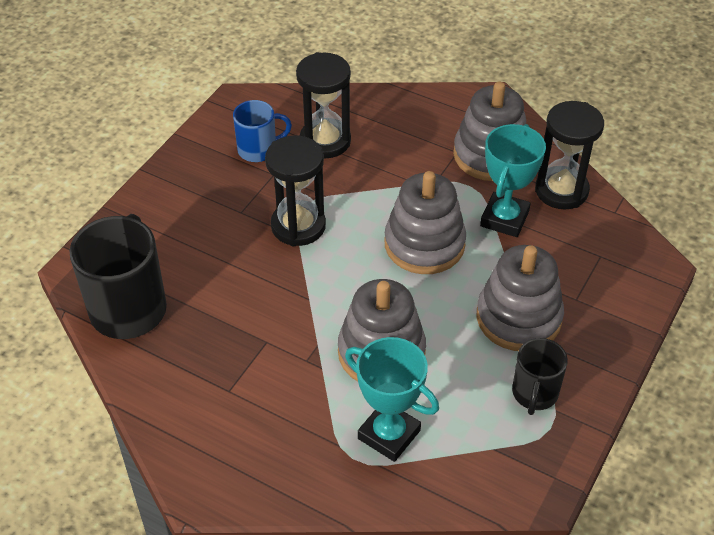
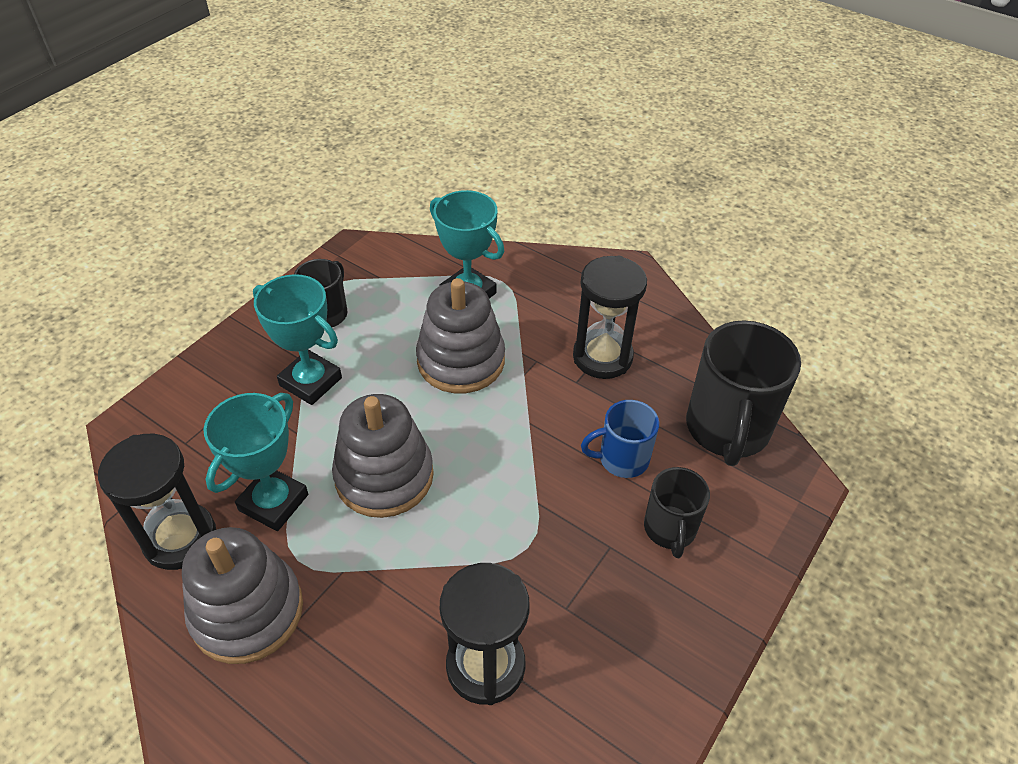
camera: 175 degrees left, 0 degrees up
(193, 226) = (670, 529): none -> black mug
(258, 149) = (588, 658): blue mug -> blue mug (622, 459)
(298, 226) = (535, 517): black hourglass -> black hourglass (602, 357)
(518, 318) = (310, 381): grey stacking toy -> turquoise trophy

